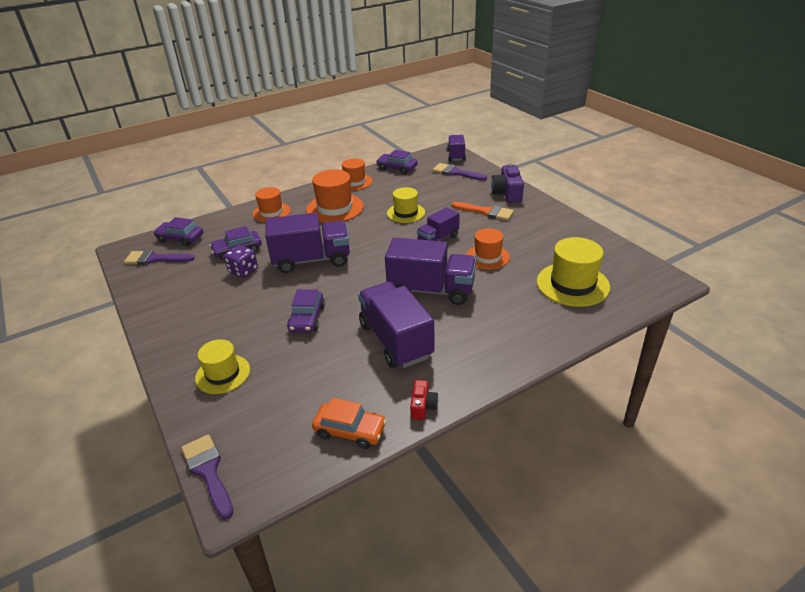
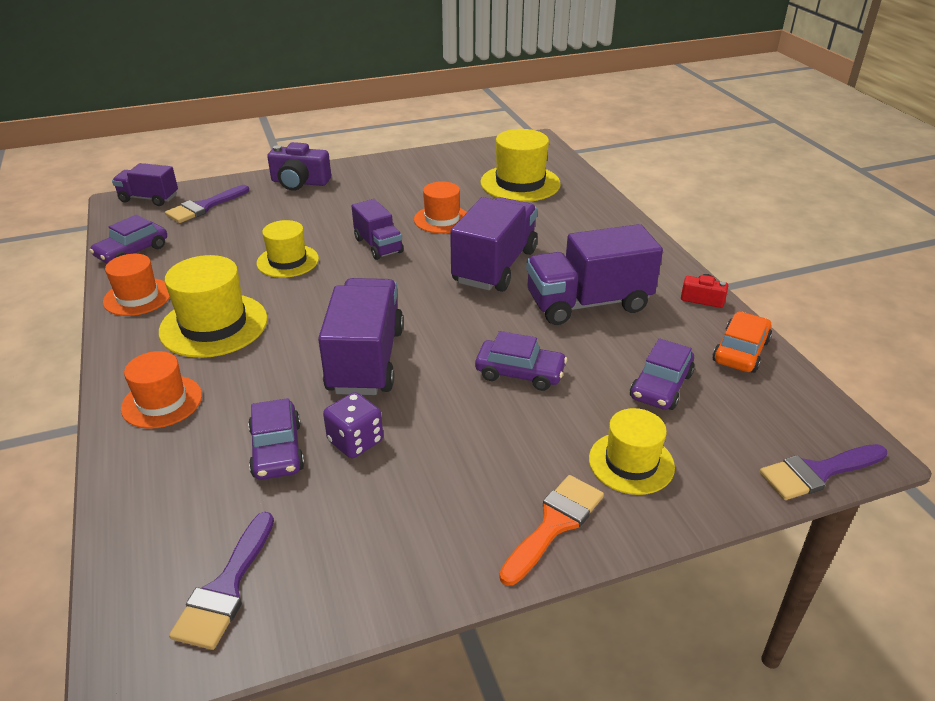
camera: 80 degrees left, 0 degrees up
(180, 238) = (162, 546): purple car -> purple car (661, 386)
(335, 208) = (214, 325): orange hat -> yellow hat
(486, 212) = (335, 203): orange brush -> orange brush (554, 524)

